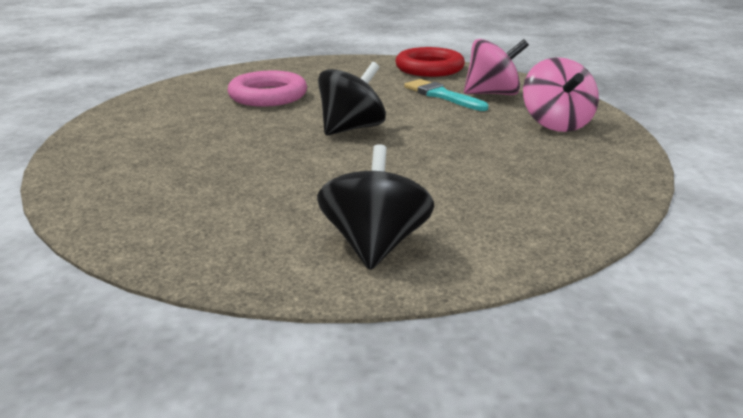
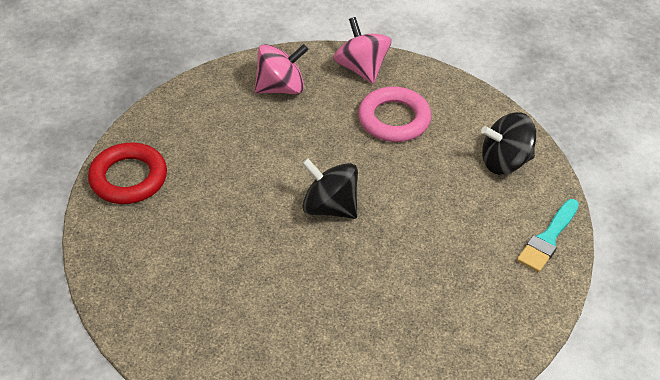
camera: 105 degrees left, 20 degrees up
(268, 96) = (256, 294): pink ring -> pink ring (394, 119)
(441, 95) = (223, 159): turquoise brush -> turquoise brush (548, 238)
(492, 94) = (210, 126): pink spinning top -> pink spinning top (361, 68)

